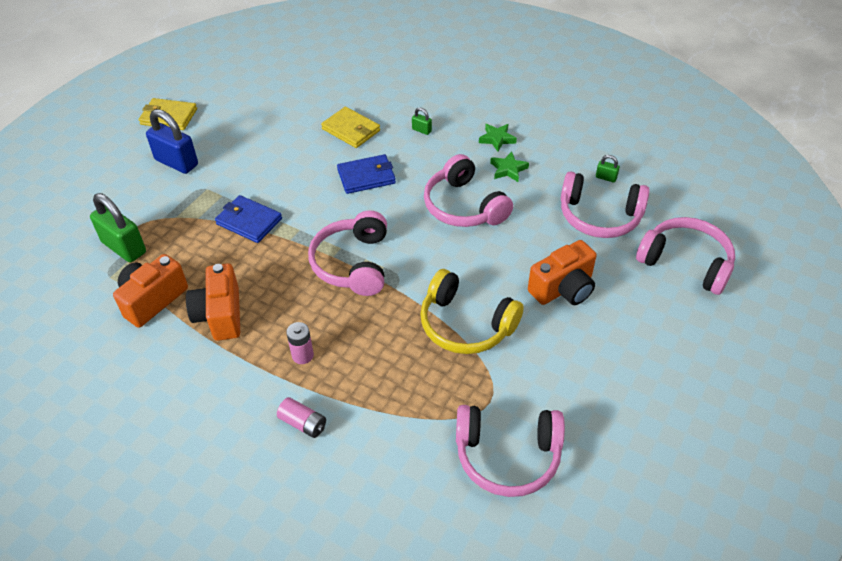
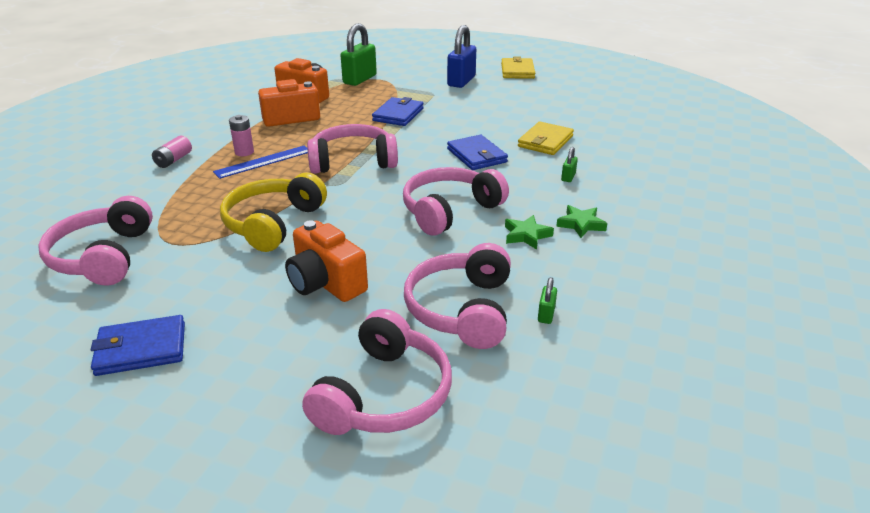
camera: 80 degrees right, 15 degrees down
(332, 337) = (263, 161): none -> blue ruler
(644, 402) = (141, 349): none -> blue wallet

